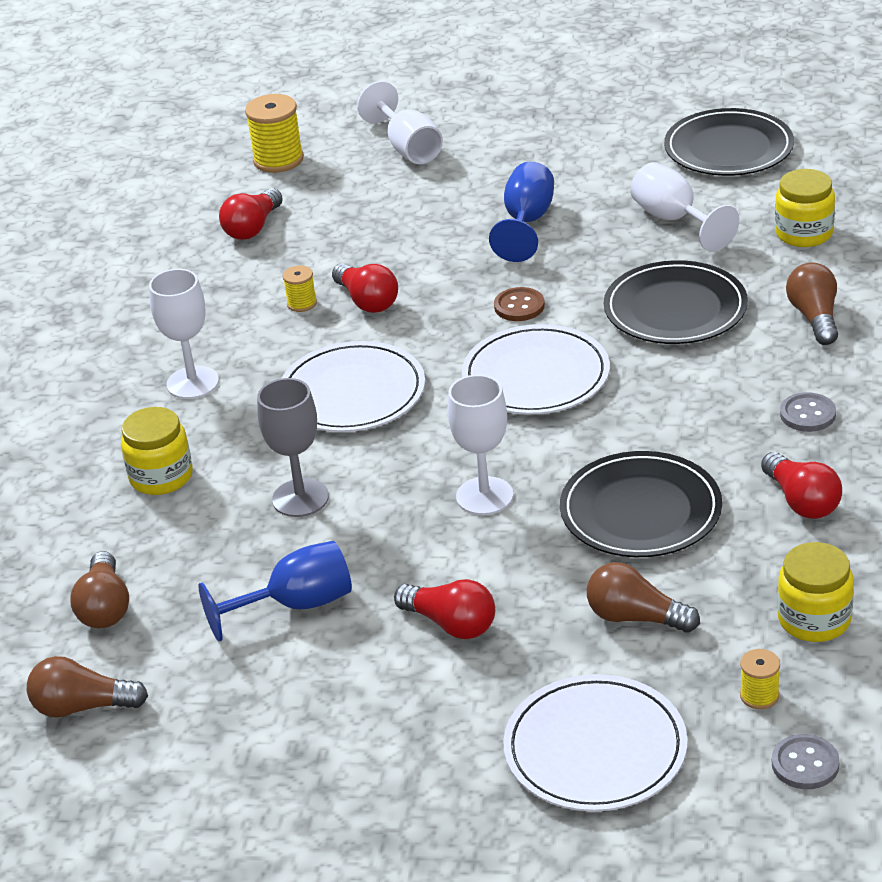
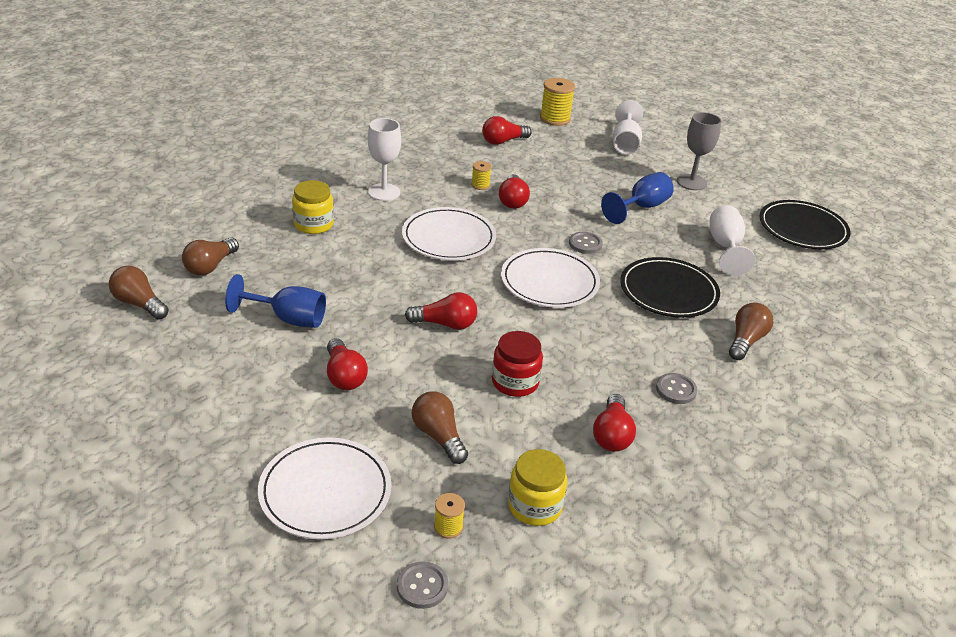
camera: 30 degrees right, 0 degrees up
(300, 498) = (359, 271): grey goblet -> grey goblet (691, 182)
(484, 496) = (445, 324): white goblet -> red light bulb
(519, 306) = (585, 244): brown button -> grey button
(640, 511) = (515, 382): black plate -> red jar
(804, 233) = (795, 294): yellow jar -> none

